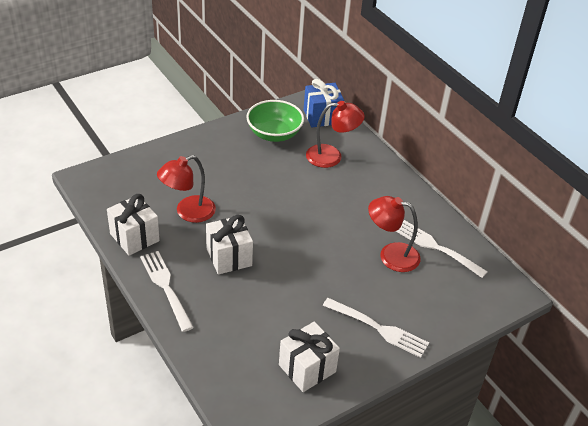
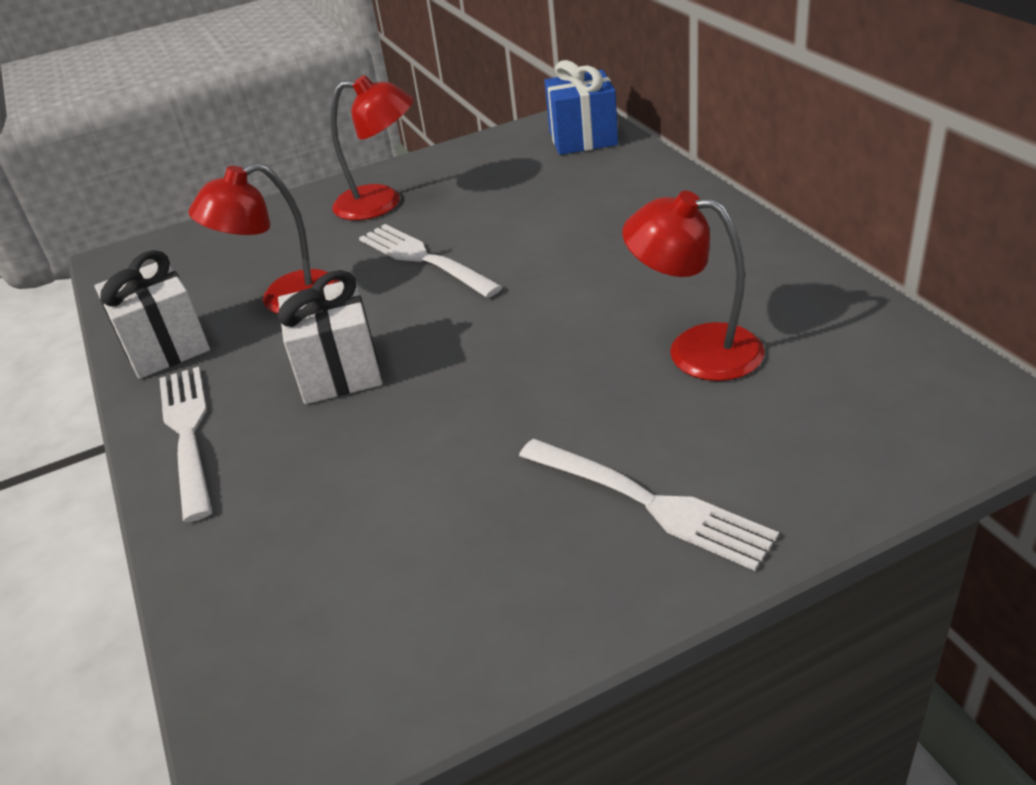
camera: 15 degrees right, 5 degrees down
(274, 134) = (487, 170): green bowl -> none
(307, 368) = (452, 602): white gift -> none
(331, 156) = (591, 193): red lamp -> red lamp (381, 203)
(437, 248) = (805, 330): white fork -> white fork (425, 259)

